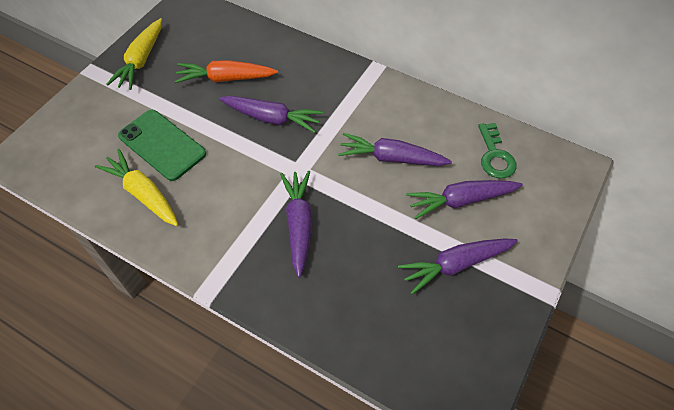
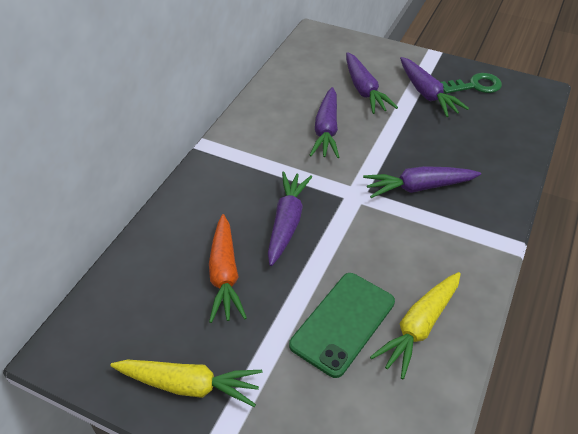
camera: 95 degrees left, 10 degrees down
(495, 156) = (312, 71): green key -> green key (475, 85)

